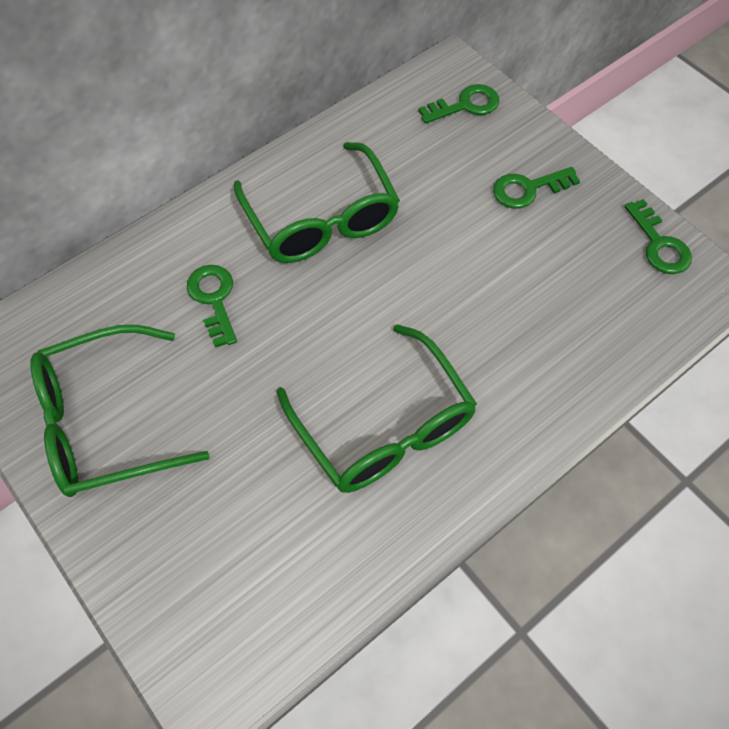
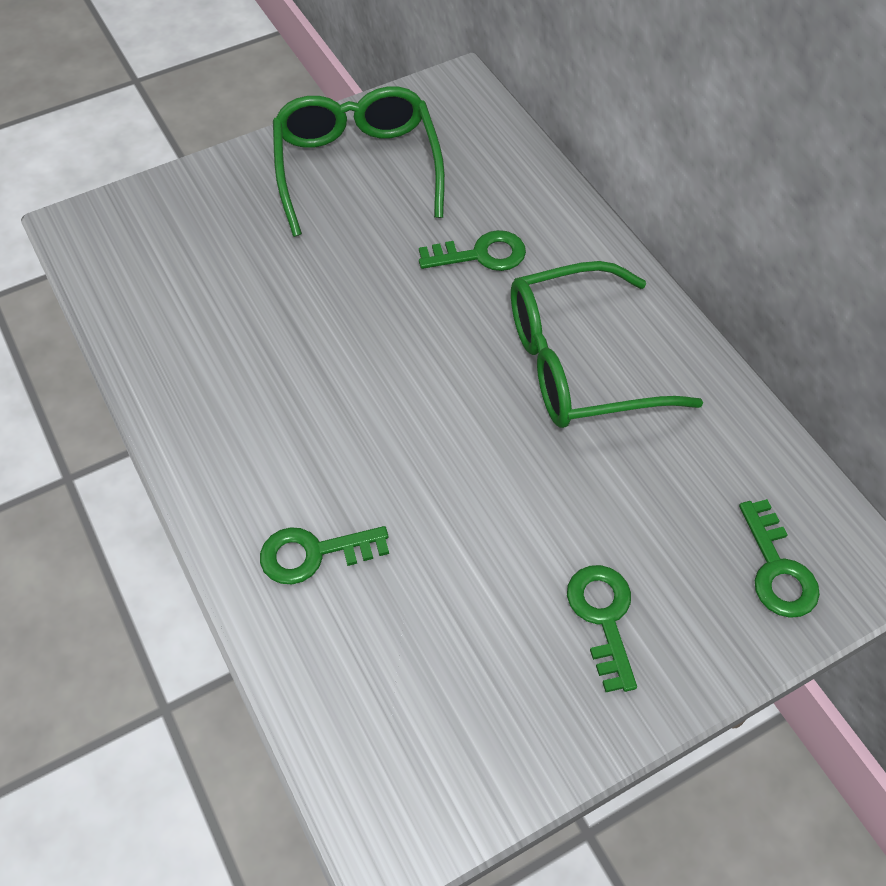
camera: 100 degrees right, 5 degrees down
(384, 426) = (285, 384): green glasses -> none
(659, 244) = (475, 779): green key -> green key (314, 553)

